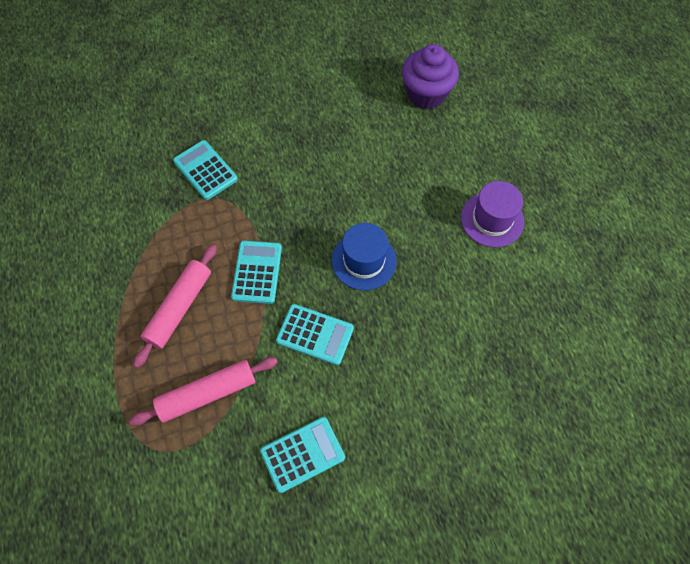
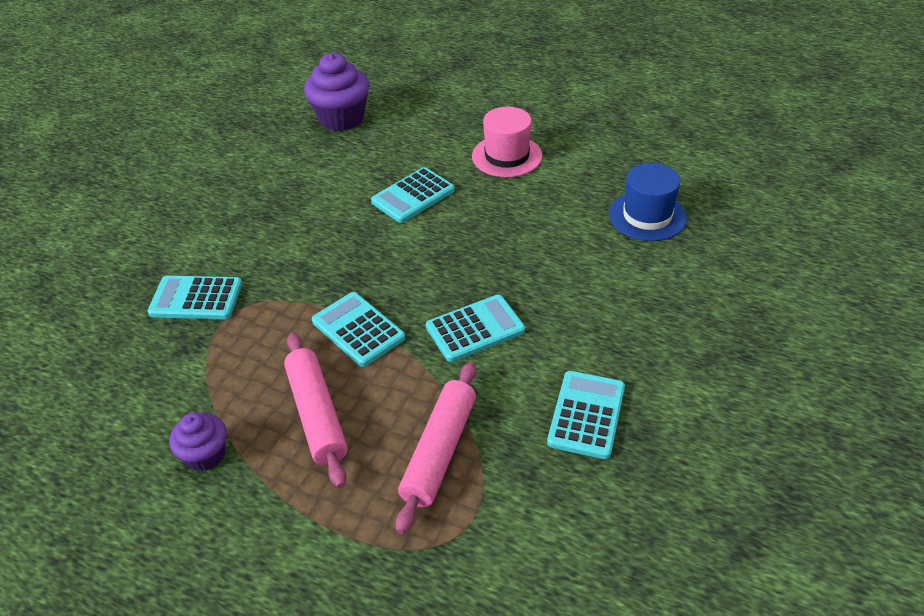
camera: 45 degrees left, 20 degrees down
(110, 280) = (205, 455): none -> purple cupcake
(364, 260) = (444, 251): blue hat -> blue hat (647, 216)
(395, 200) = (413, 196): none -> turquoise calculator
(492, 219) = (507, 156): purple hat -> pink hat

